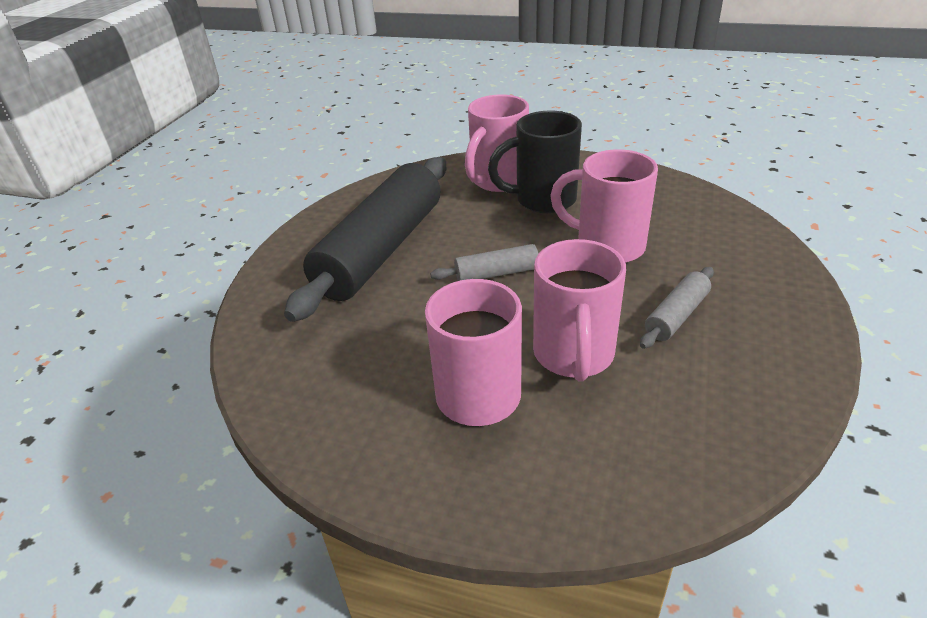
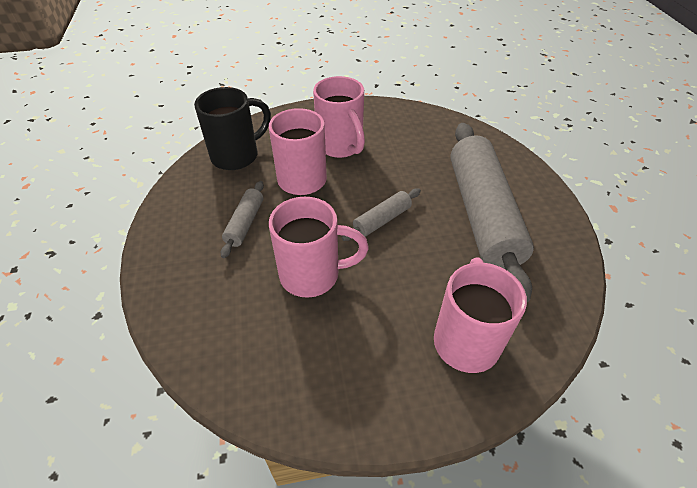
camera: 150 degrees right, 10 degrees up
(381, 250) = (482, 214): black rolling pin -> grey rolling pin
(542, 200) = (399, 321): black mug -> black mug (237, 156)

